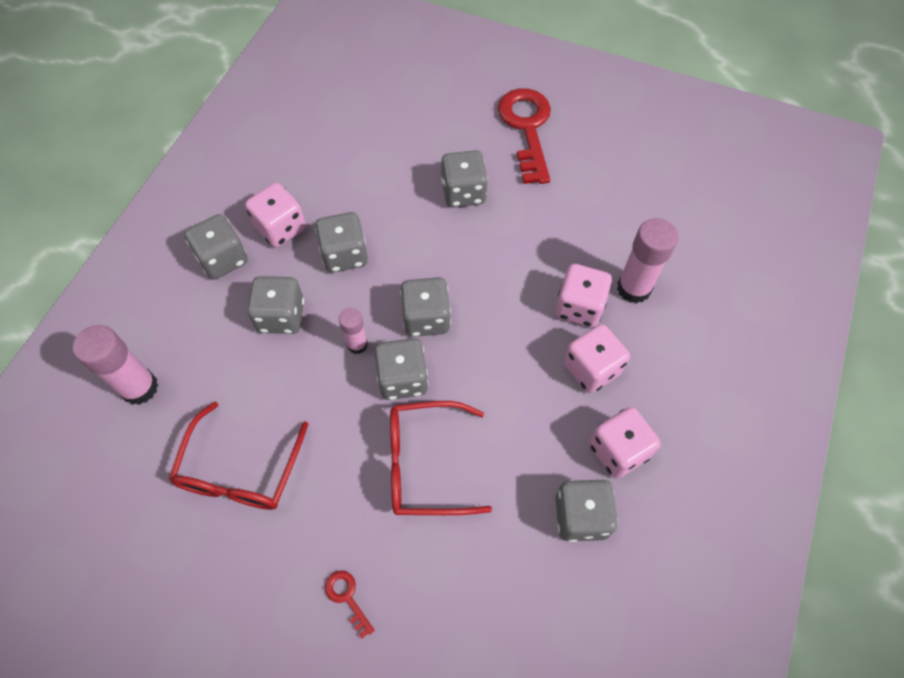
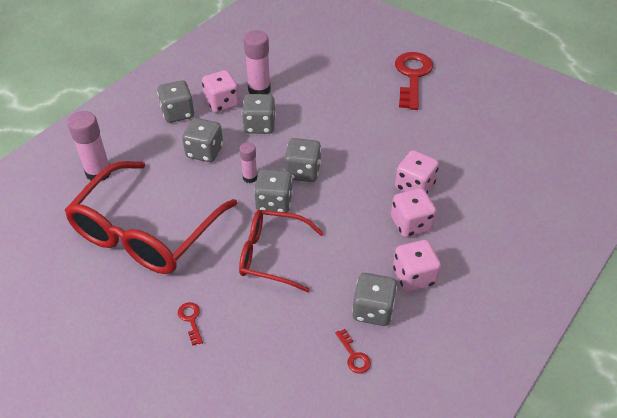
camera: 15 degrees right, 15 degrees down
(240, 470) = (146, 232): red glasses -> red glasses, size x1.69
(463, 192) = (354, 105): grey dice -> none
(577, 593) = (354, 355): none -> red key
(633, 288) = (459, 183): pink glue stick -> pink glue stick (259, 90)

